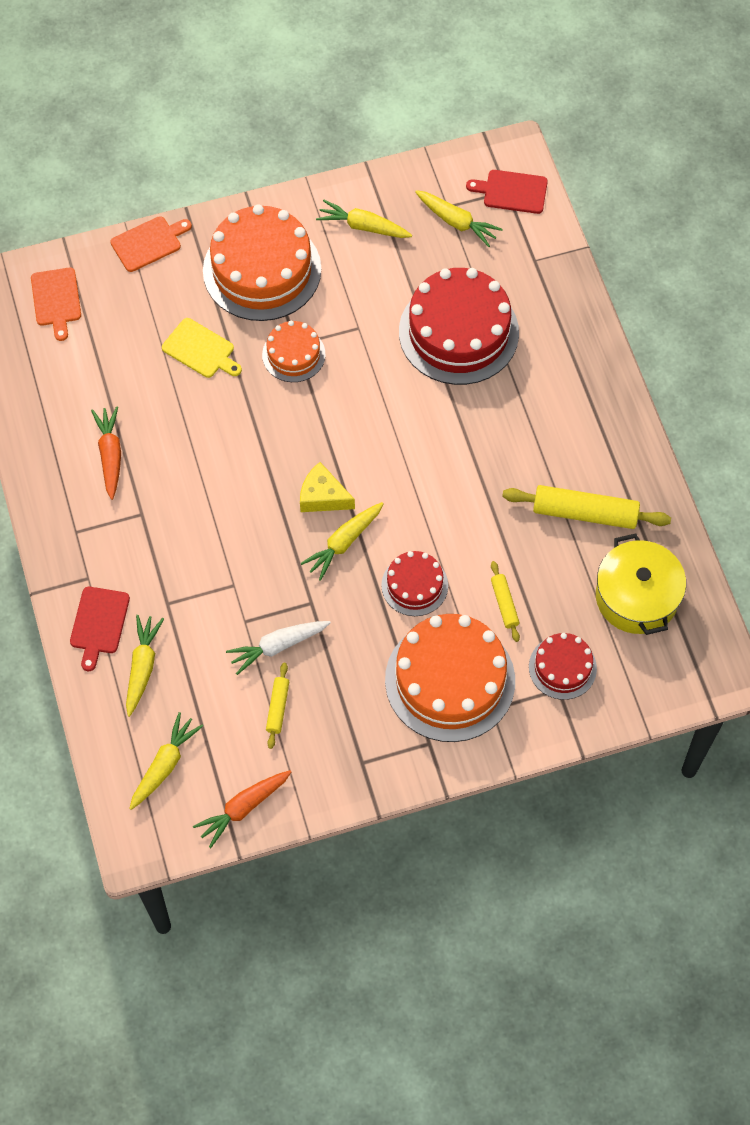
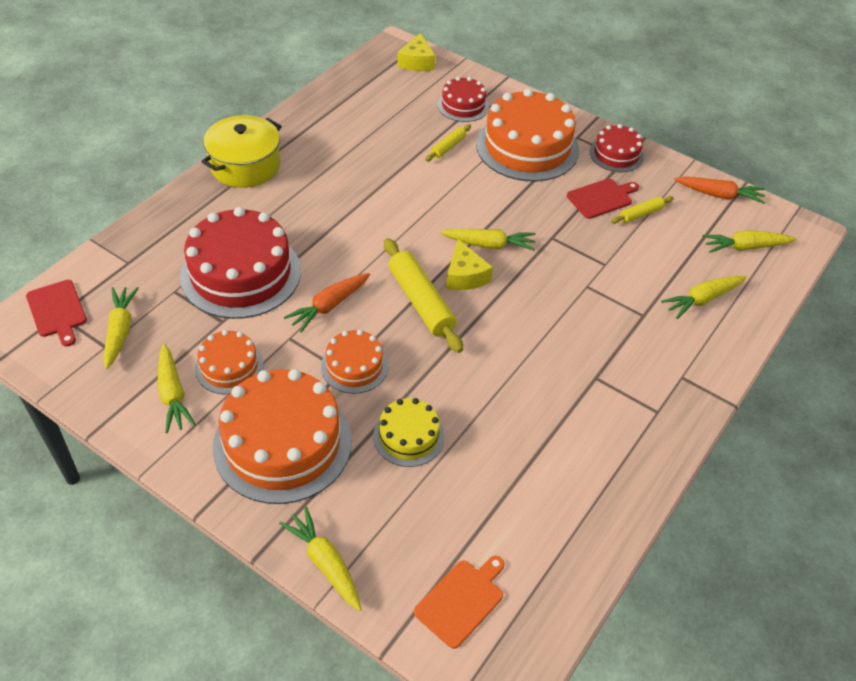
camera: 130 degrees left, 15 degrees down
(99, 623) = (705, 345): red cutting board -> red cutting board (601, 198)
(110, 455) = (570, 435): orange carrot -> orange carrot (329, 306)
(148, 243) = (325, 562): orange cutting board -> yellow carrot
(200, 350) = (408, 436): yellow cutting board -> yellow cake
(278, 646) = (602, 237): white carrot -> none
(361, 273) = (229, 367): none -> orange cake
(414, 585) = (481, 193): red cake -> red cake (616, 154)
(585, 513) = (341, 141): yellow rolling pin -> yellow rolling pin (421, 302)
(636, 597) = (380, 95): yellow pot -> yellow pot (245, 166)
(675, 675) = (417, 62): none -> yellow cheese

